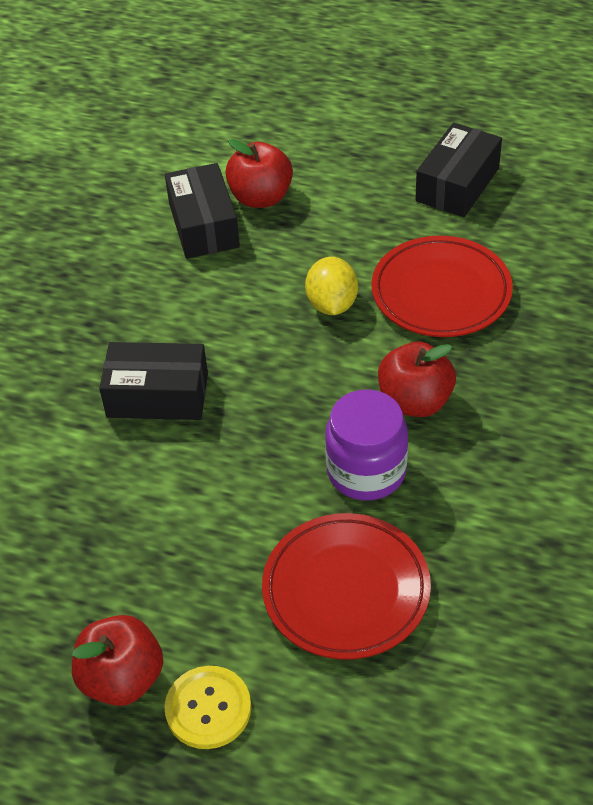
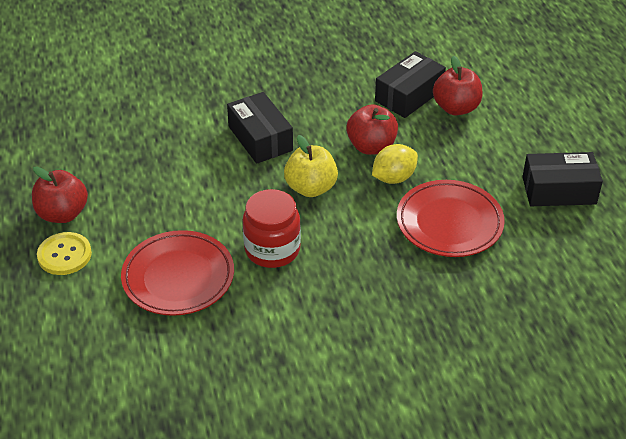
camera: 55 degrees right, 5 degrees down
(288, 386) = (311, 188): none -> yellow apple
(366, 471) = (272, 249): purple jar -> red jar
(415, 401) = (345, 248): red apple -> red apple (371, 147)

